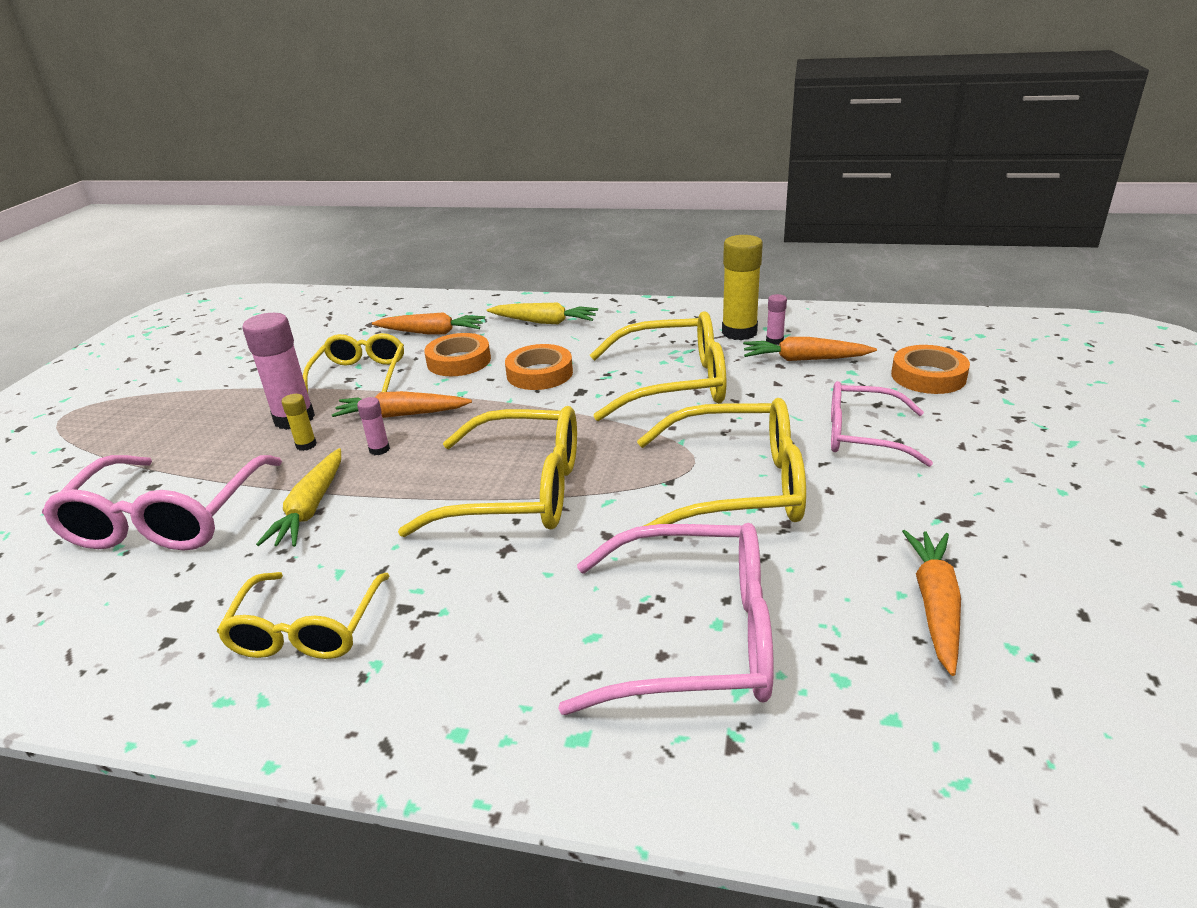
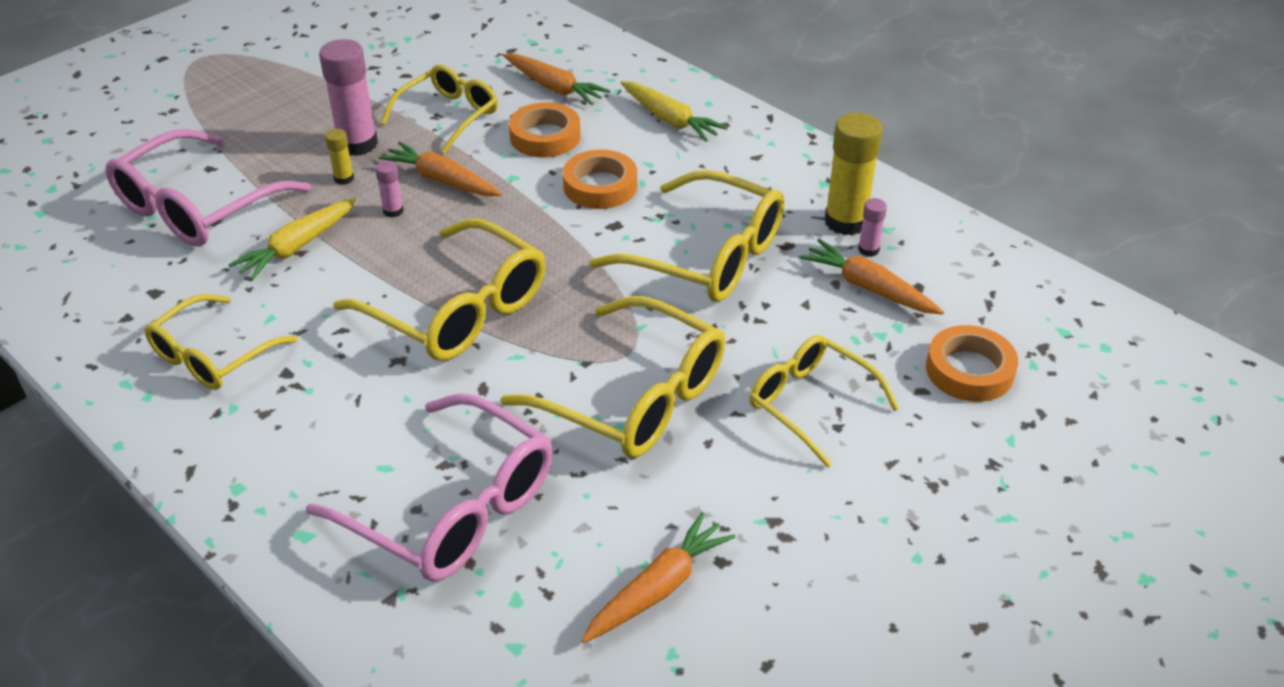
camera: 30 degrees right, 10 degrees up
(863, 435) = (811, 404): pink glasses -> yellow glasses

